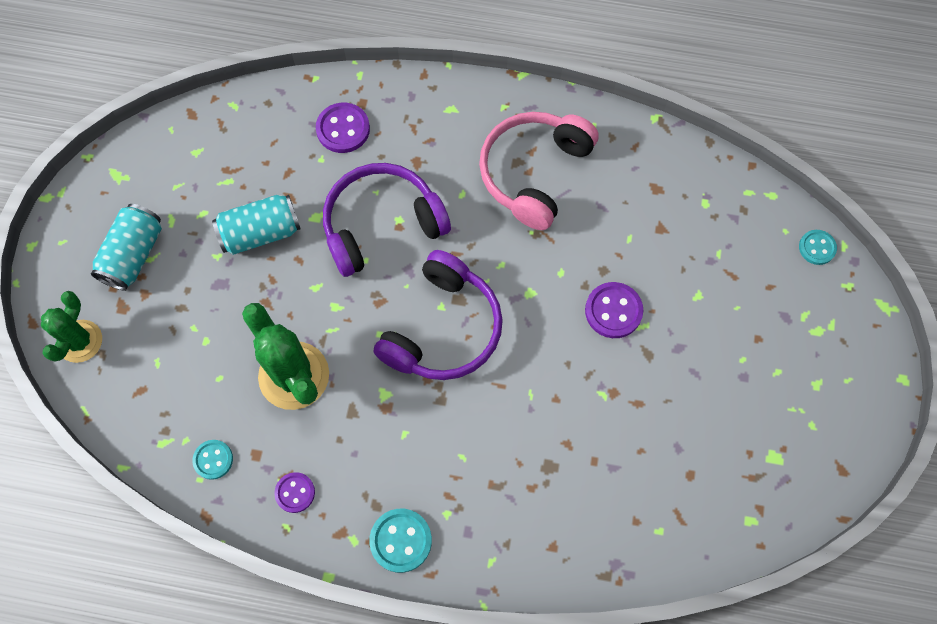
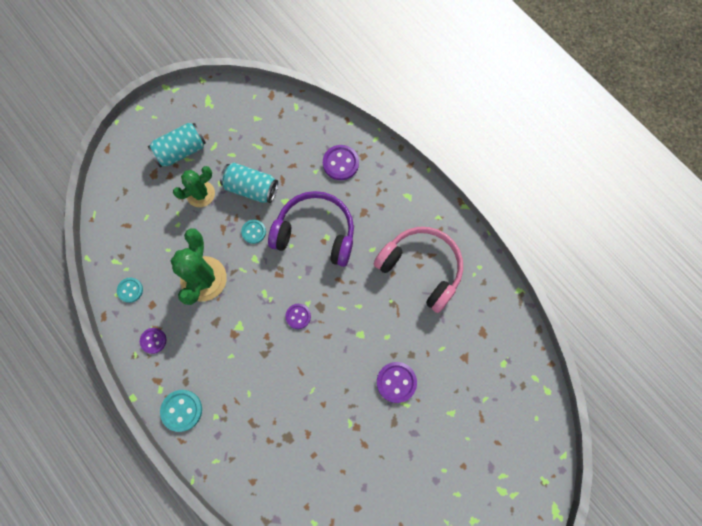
camera: 40 degrees right, 5 degrees up
(80, 341) = (120, 176): green cactus -> green cactus (200, 194)
(443, 329) = (298, 316): purple headphones -> purple button
(534, 173) = (421, 268): pink headphones -> pink headphones turned 60 degrees clockwise
(817, 248) = (546, 443): turquoise button -> turquoise button (254, 232)

